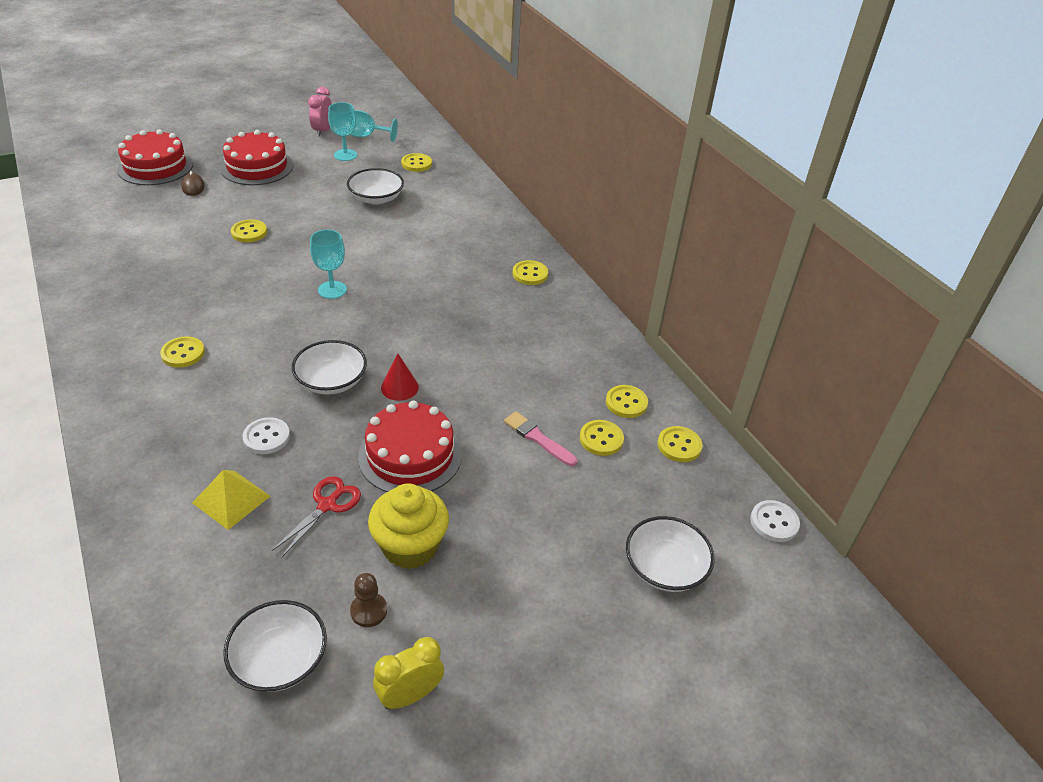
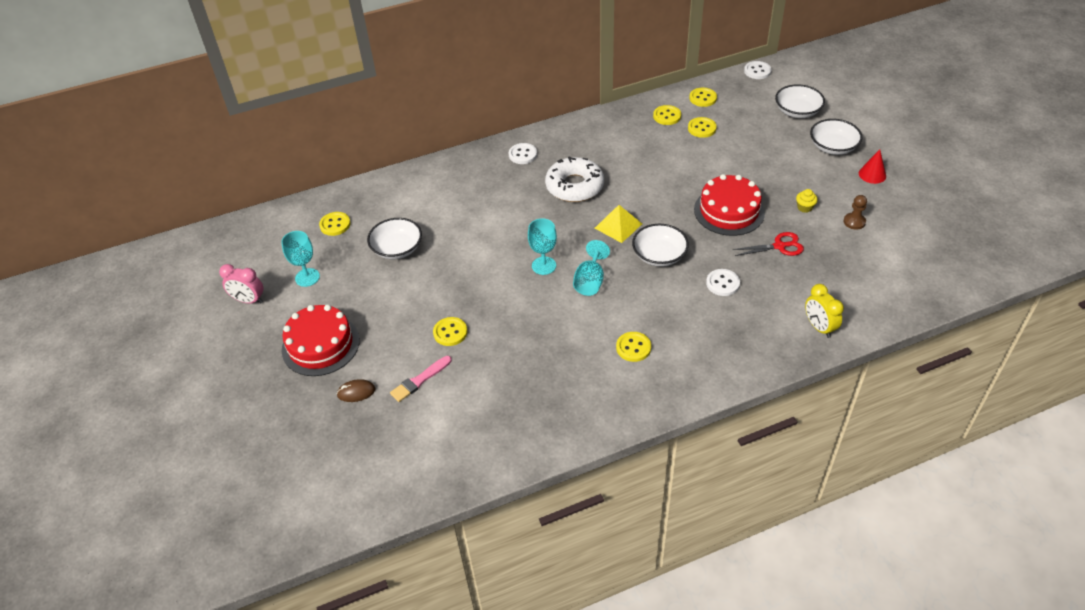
camera: 80 degrees left, 5 degrees up
(155, 166) = (305, 435): red cake -> none
(231, 499) = (783, 293): yellow pyramid -> yellow pyramid (618, 226)
(280, 659) = (895, 255): white bowl -> white bowl (833, 147)
(327, 505) = (779, 246): red scissors -> red scissors turned 135 degrees clockwise
(365, 136) = (269, 265): turquoise goblet -> turquoise goblet (590, 281)
(399, 387) = (662, 219): red cone -> red cone (872, 174)
(410, 546) = (804, 207): yellow cupcake -> yellow cupcake, size x0.43
(410, 695) = (901, 203): yellow clock -> yellow clock (819, 327)
(469, 314) = (574, 186): none -> white donut
(530, 274) = (523, 154): yellow button -> white button
(538, 438) = (705, 154): pink brush -> pink brush (420, 380)

